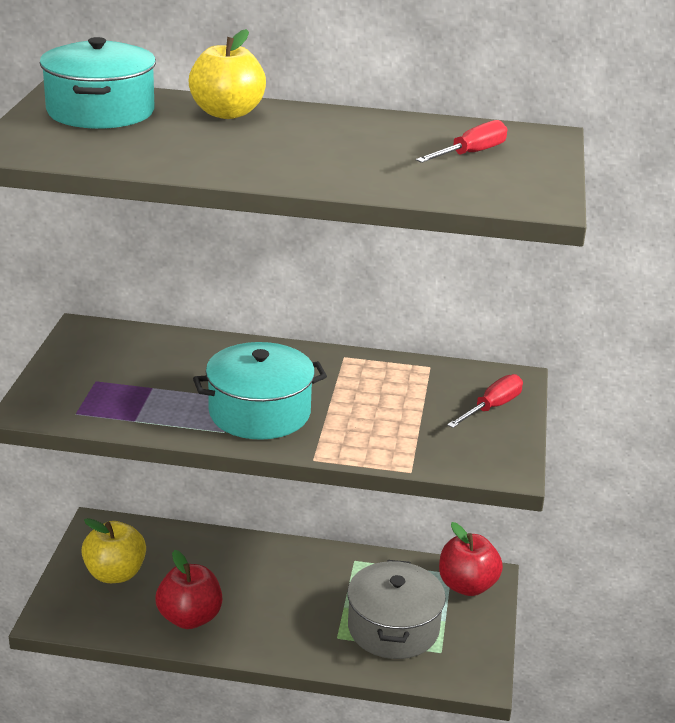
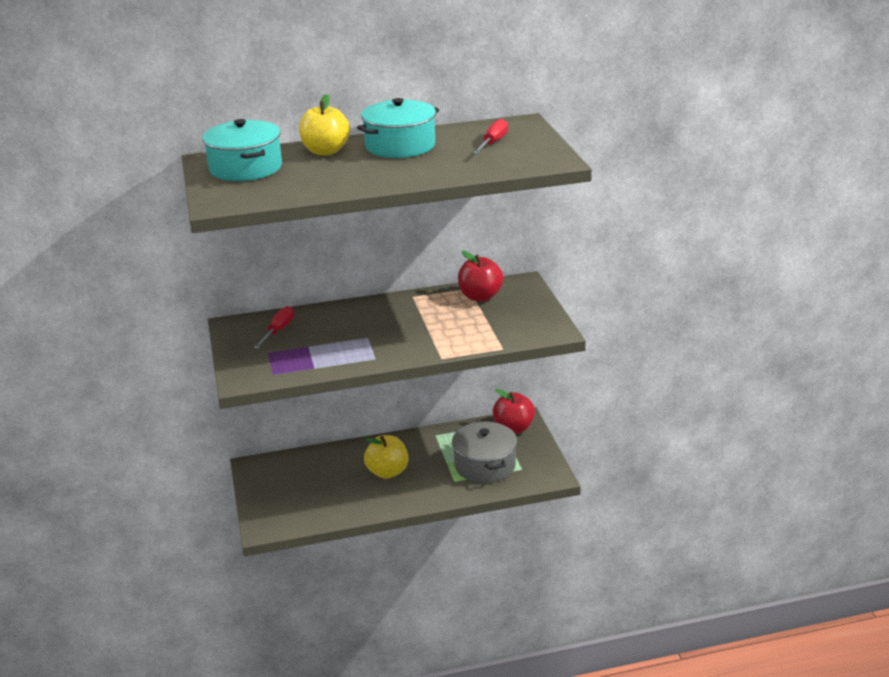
camera: 20 degrees left, 0 degrees up
(115, 574) = (286, 490): yellow apple -> yellow apple (387, 472)
(190, 618) = (354, 499): red apple -> red apple (480, 296)
(259, 412) = (388, 342): turquoise pot -> turquoise pot (400, 146)
(492, 407) = (522, 301): red screwdriver -> red screwdriver (278, 331)

